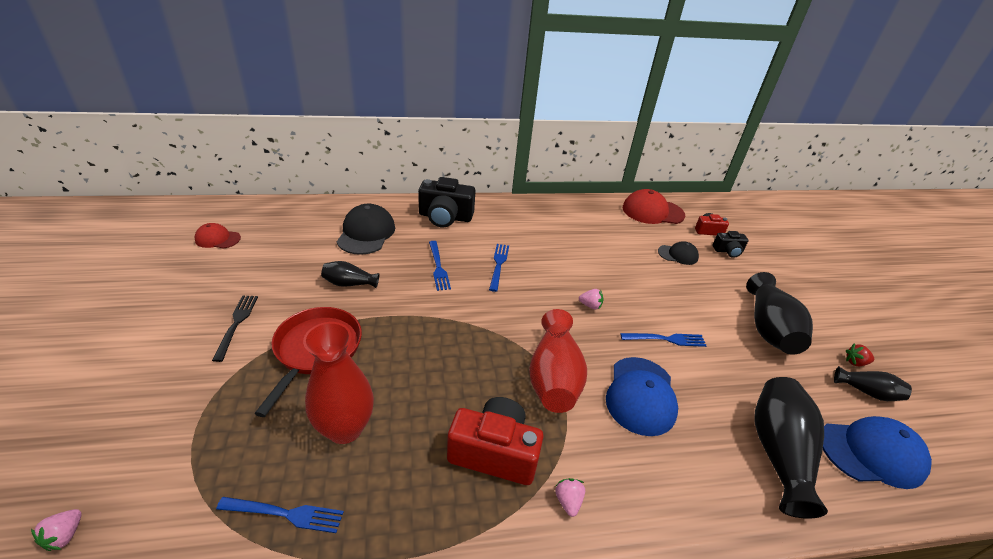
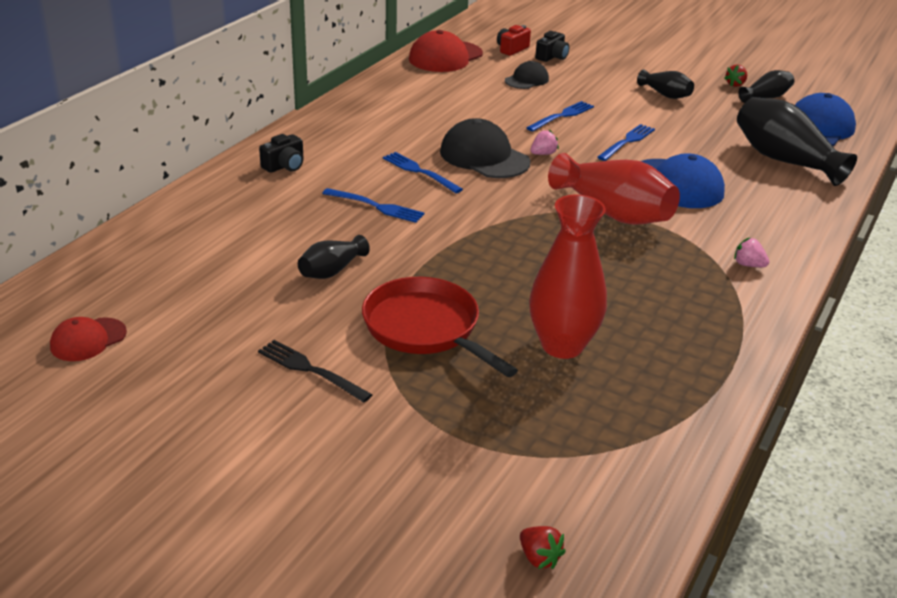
camera: 50 degrees left, 5 degrees down
(65, 536) = (539, 558): pink strawberry -> red strawberry
(286, 514) = (635, 410): blue fork -> blue fork (562, 116)
(366, 233) = (242, 227): black cap -> black cap (484, 157)
(445, 217) = (284, 166): black camera -> black camera, size x0.53
(494, 452) = (669, 277): red camera -> none
(769, 329) = (665, 94): black vase -> black vase, size x0.53

